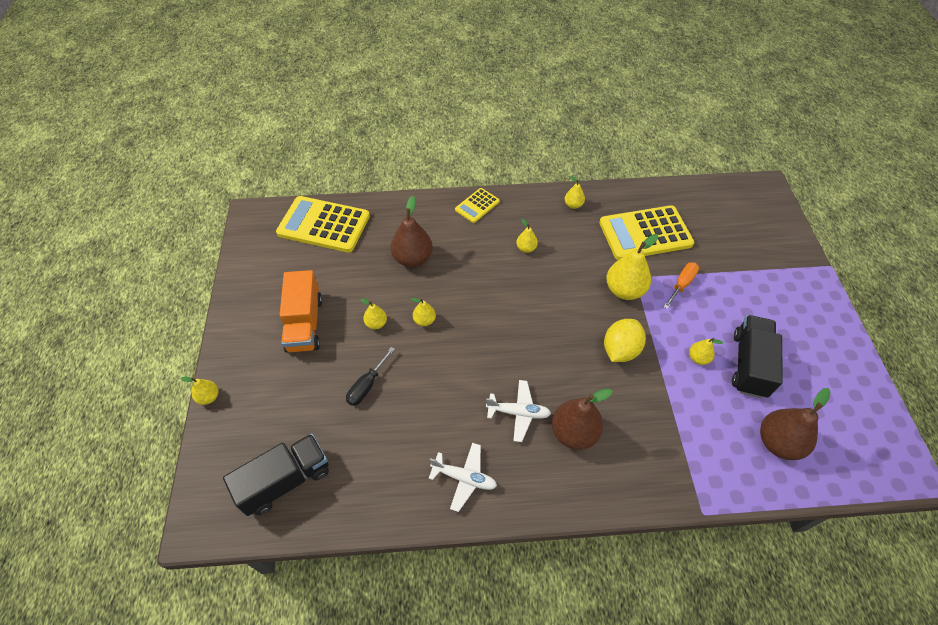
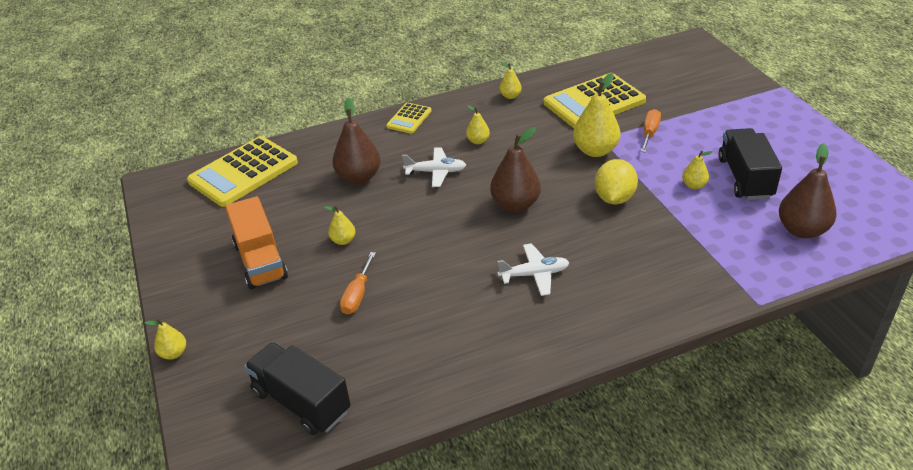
camera: 15 degrees left, 15 degrees down
(285, 481) = (301, 402): black truck -> black truck turned 90 degrees counterclockwise
(324, 225) = (243, 172): yellow calculator -> yellow calculator turned 45 degrees counterclockwise
(367, 385) = (357, 295): black screwdriver -> orange screwdriver
(424, 320) = (396, 225): yellow pear -> none
(464, 478) = (502, 343): white plane -> white plane (436, 172)
(574, 433) = (600, 275): brown pear -> brown pear (515, 205)

